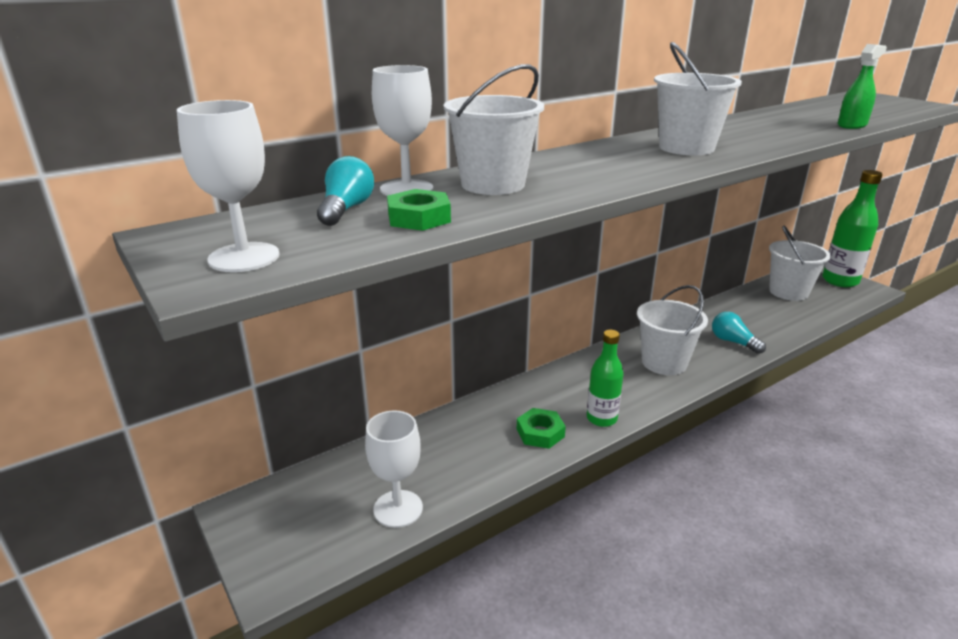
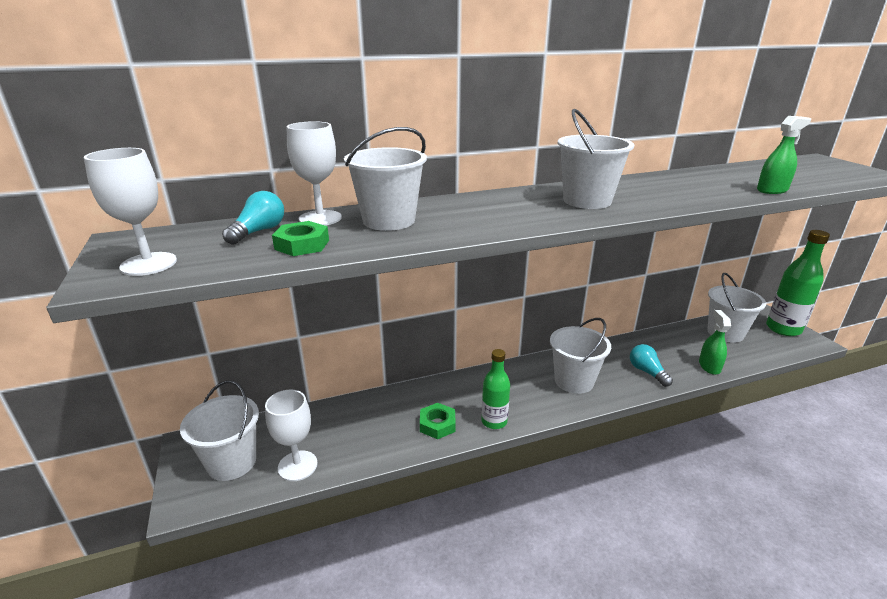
camera: 15 degrees right, 0 degrees up
(310, 521) = (232, 462): none -> white bucket
(790, 327) = (709, 366): none -> green spray bottle

